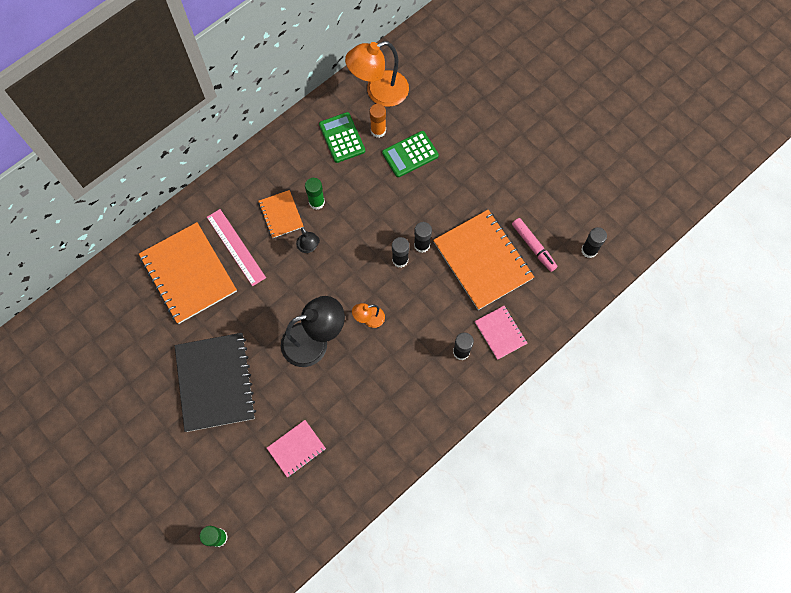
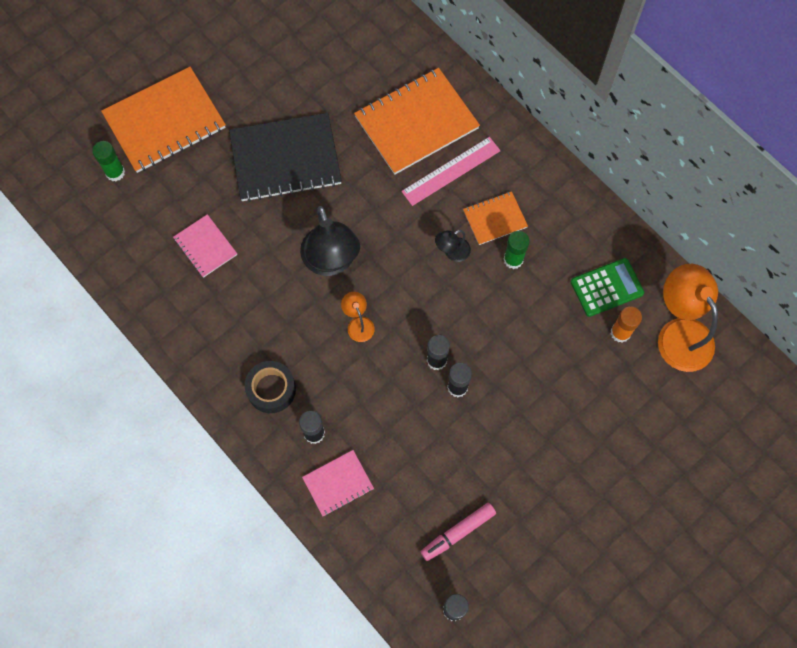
camera: 90 degrees right, 0 degrees up
(410, 154) = (587, 373): green calculator -> none
(425, 387) = (271, 389): none -> black tape
(482, 260) = (437, 464): orange notebook -> orange notebook (165, 121)

